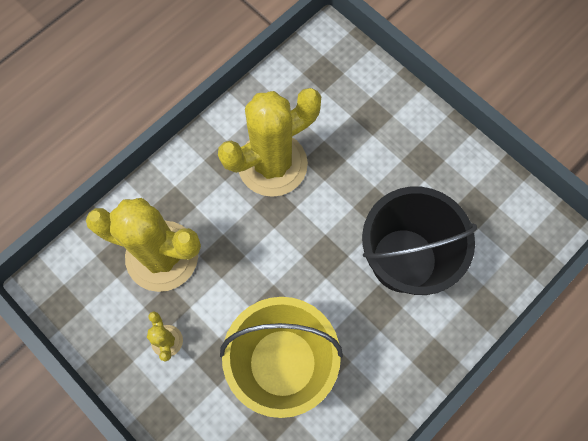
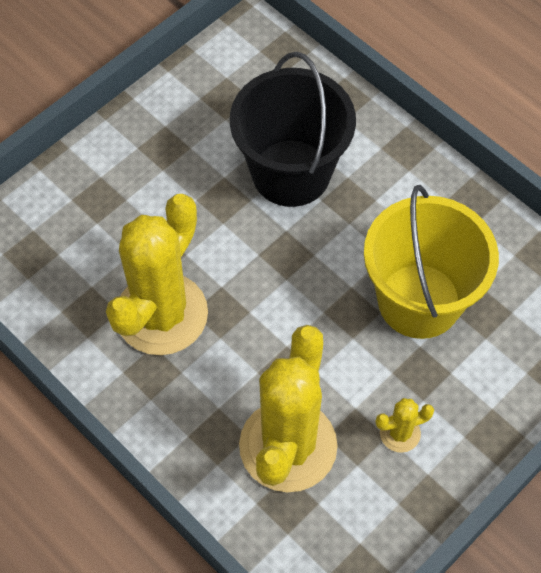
camera: 90 degrees left, 10 degrees down
(272, 164) = (161, 314): yellow cactus -> yellow cactus turned 60 degrees clockwise

